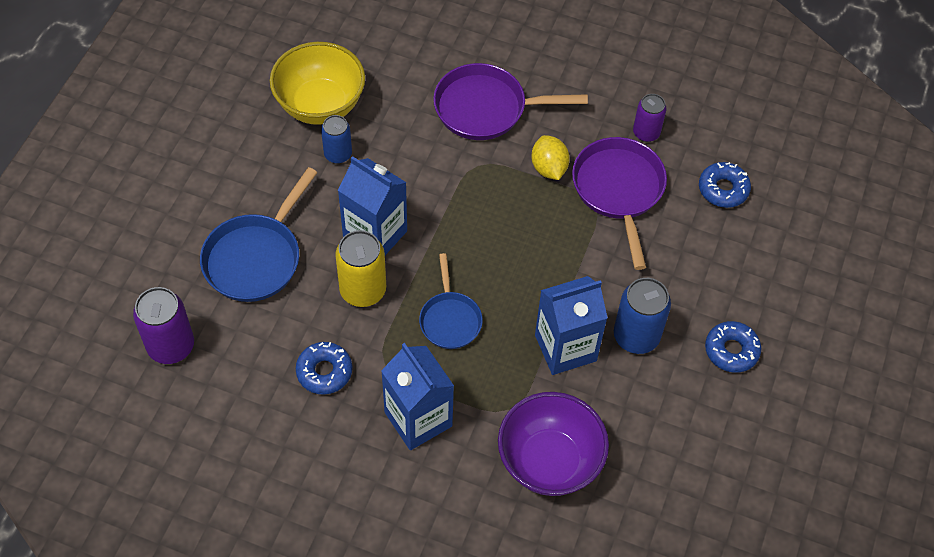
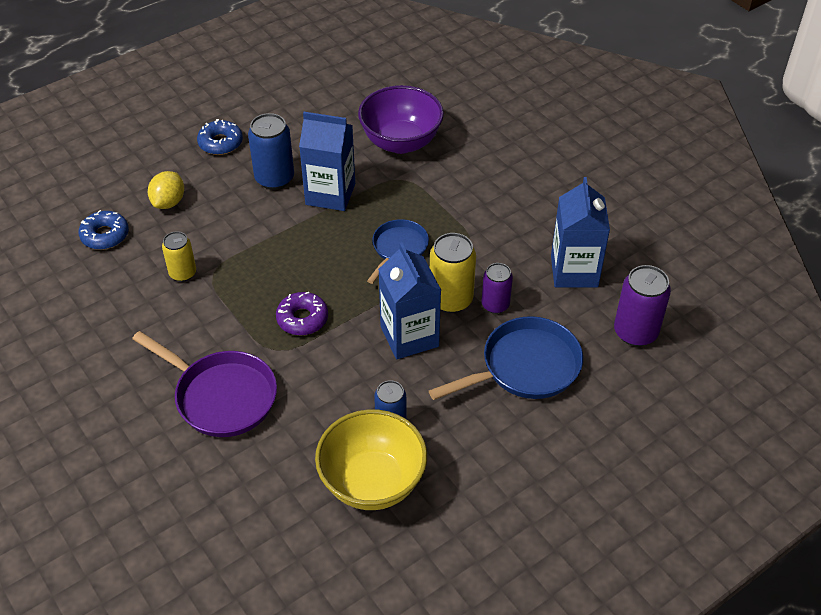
camera: 145 degrees left, 10 degrees down
(324, 372) = (520, 259): blue donut -> none
(418, 419) = (471, 201): blue carton -> blue carton (574, 271)
(479, 203) = (302, 319): none -> purple donut
(549, 168) = (219, 317): yellow lemon -> yellow lemon (169, 202)
(619, 190) = (183, 273): purple pan -> yellow can
(646, 133) = (111, 305): purple can -> purple can (495, 305)

